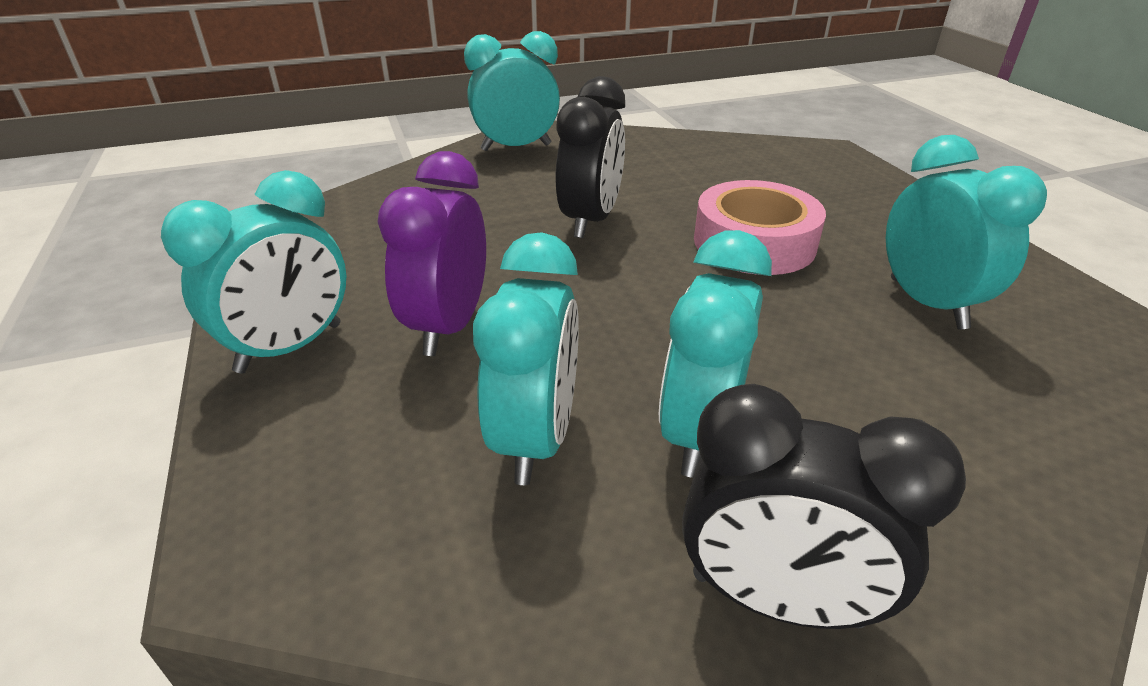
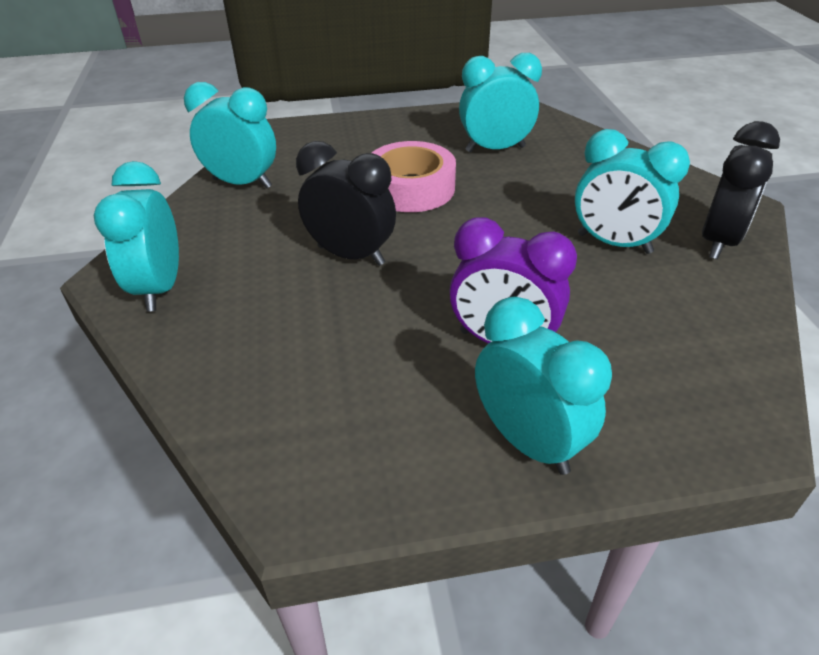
camera: 80 degrees left, 5 degrees up
(535, 438) = (626, 304): turquoise clock -> turquoise clock (242, 183)

